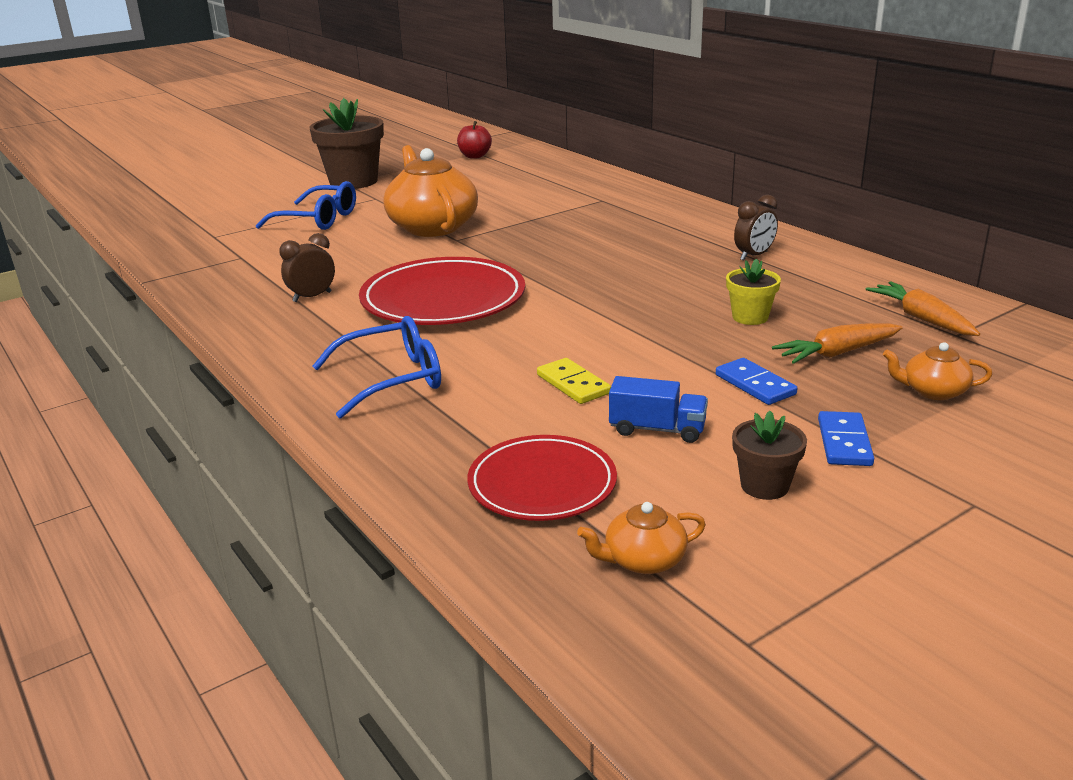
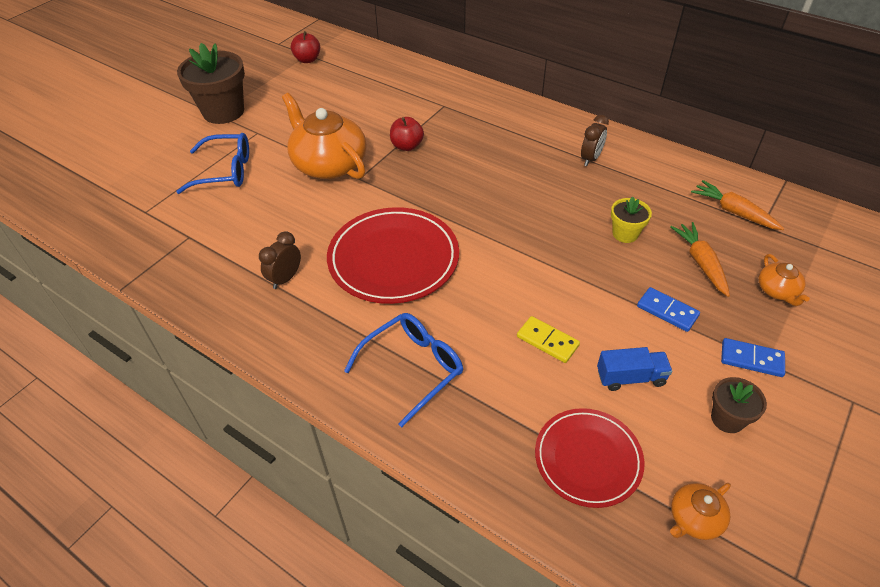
camera: 20 degrees left, 20 degrees up
(532, 223) = (407, 146): none -> red apple
(837, 353) = (701, 263): orange carrot -> orange carrot turned 120 degrees clockwise
(844, 442) = (751, 359): blue domino -> blue domino turned 60 degrees counterclockwise
(933, 391) = (777, 291): orange teapot -> orange teapot turned 90 degrees counterclockwise

